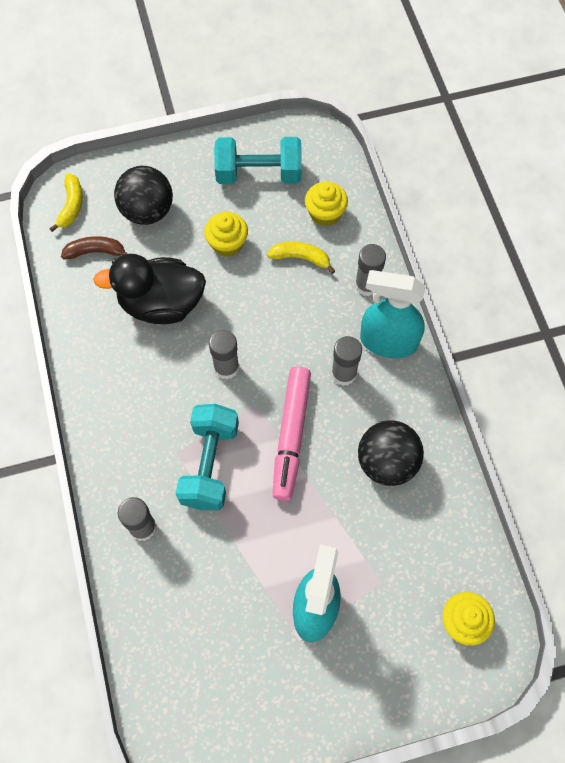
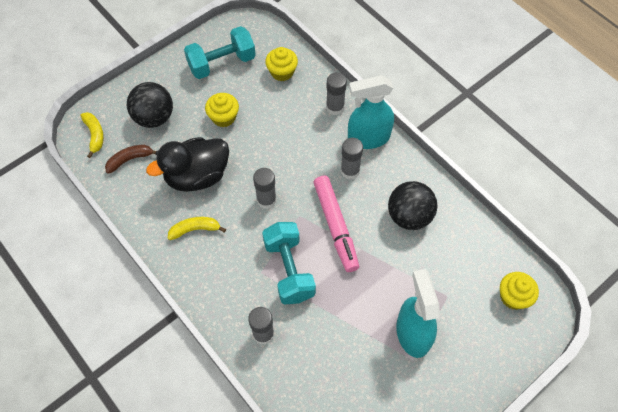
camera: 25 degrees left, 5 degrees down
(301, 258) = (280, 107): yellow banana -> yellow banana (195, 229)

